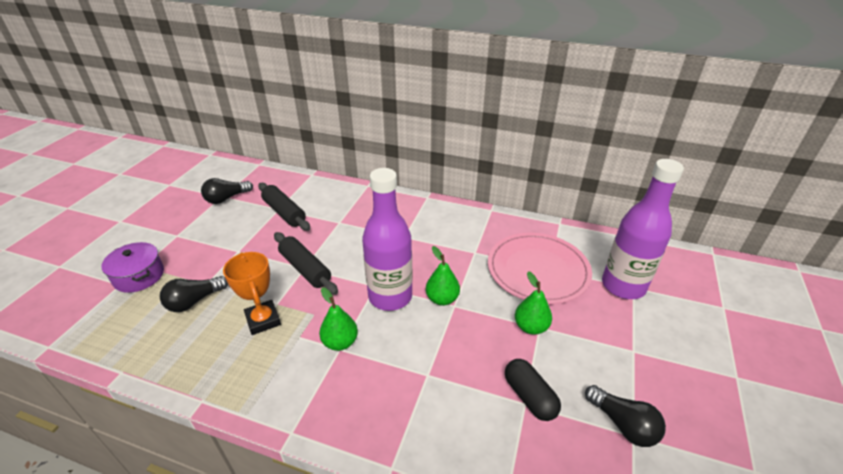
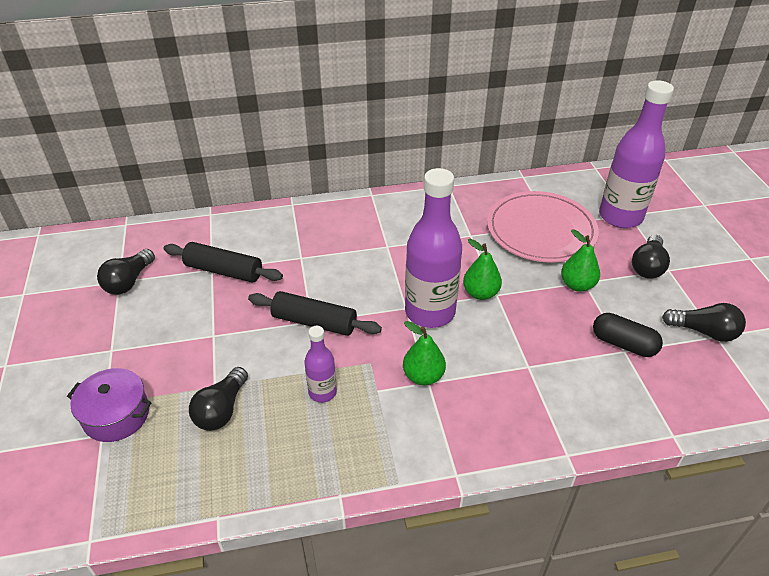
camera: 30 degrees left, 5 degrees up
(263, 320) = (322, 392): orange trophy -> purple bottle
(613, 339) = (647, 266): none -> black light bulb

